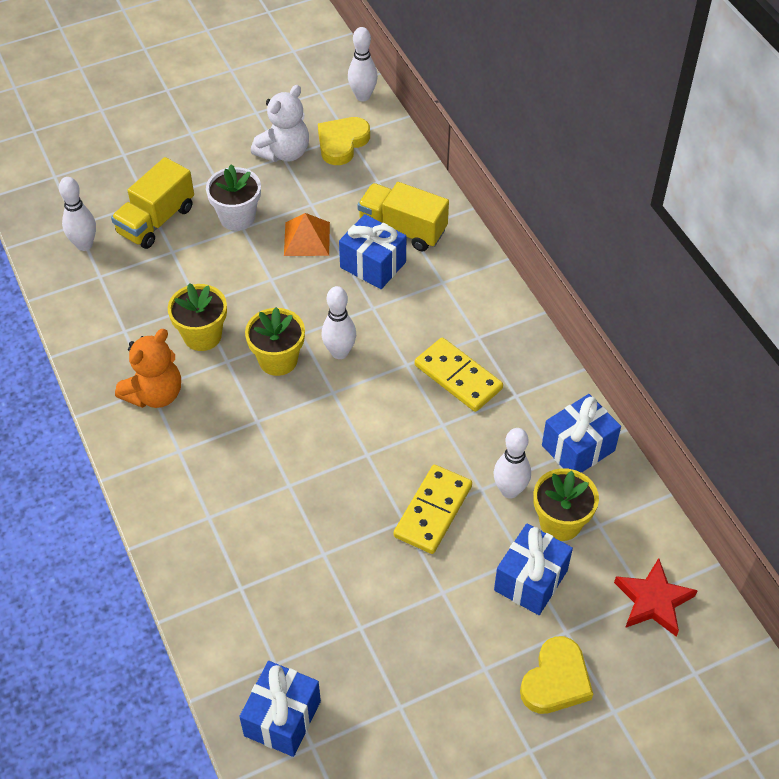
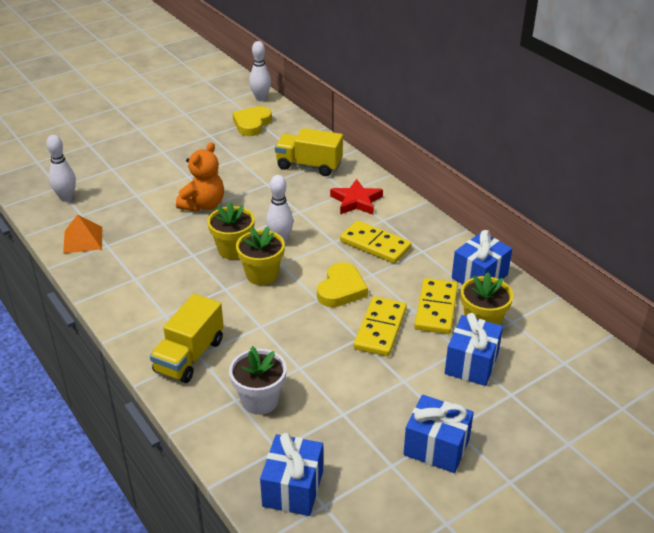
camera: 10 degrees left, 15 degrees down
(155, 394) = (138, 281): orange teddy bear -> orange teddy bear (203, 205)
(156, 220) = (121, 179): yellow truck -> yellow truck (189, 356)
(202, 336) = (170, 241): yellow flower pot -> yellow flower pot (262, 275)
(237, 217) = (183, 171): white flower pot -> white flower pot (260, 400)
(284, 152) = (210, 133): white teddy bear -> none
(307, 239) = (239, 178): orange pyramid -> orange pyramid (83, 240)
(373, 265) = (292, 187): blue gift -> blue gift (436, 447)
(509, 490) = (436, 308): white bowling pin -> yellow domino
(556, 680) = (514, 428): yellow heart -> yellow heart (341, 289)
(653, 601) = (571, 364): red star -> red star (356, 201)

